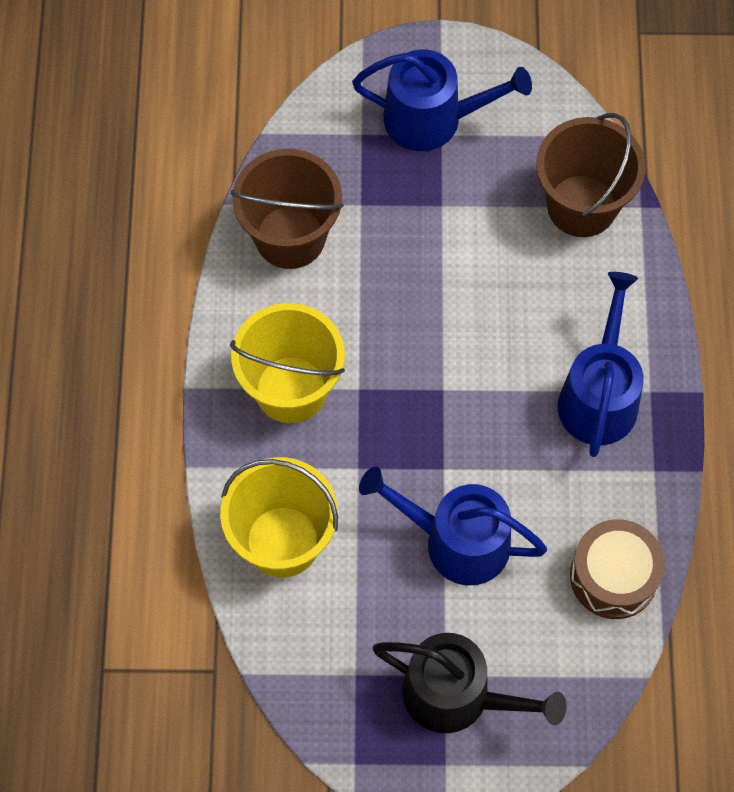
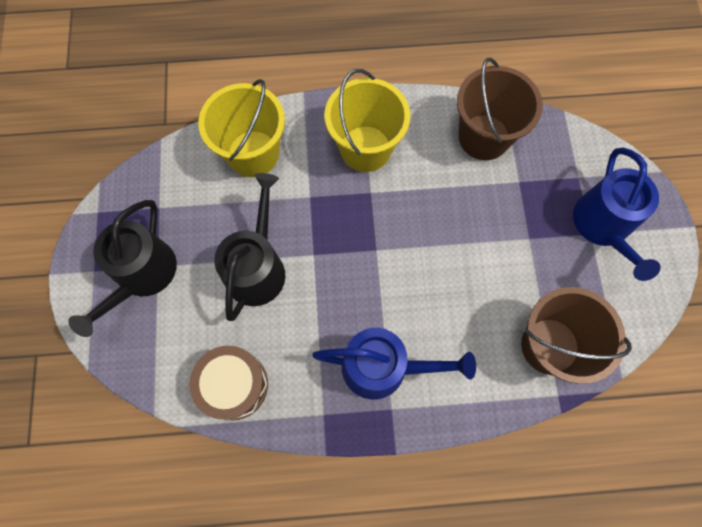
camera: 85 degrees right, 5 degrees up
(456, 541) = (257, 267): blue watering can -> black watering can

